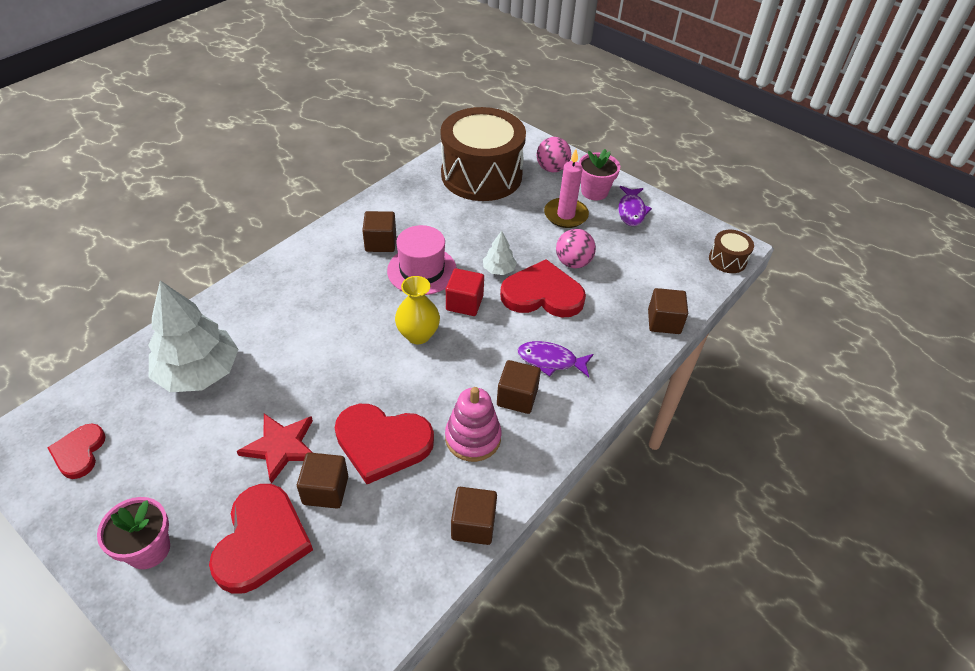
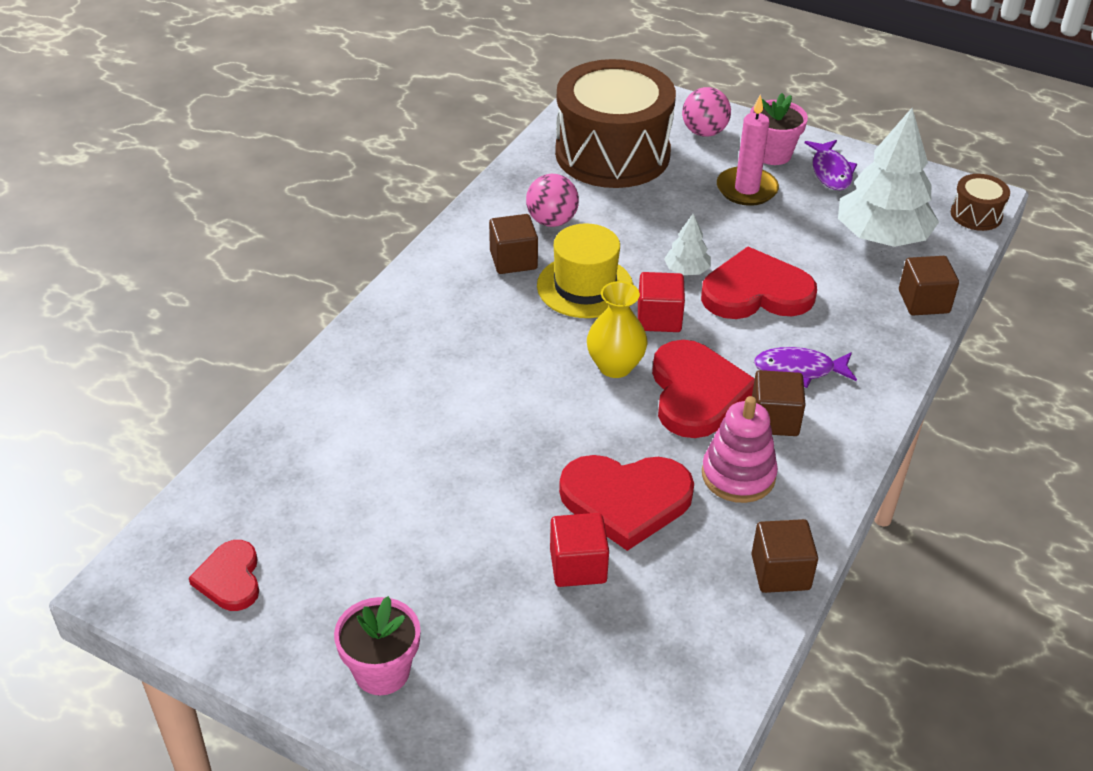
camera: 10 degrees left, 5 degrees down
(198, 372) = (343, 458): white tree -> white tree (881, 237)
(261, 541) = (523, 636): red heart -> red heart (696, 393)
(281, 447) = (497, 527): red star -> none
(325, 490) = (578, 566): brown cube -> red cube
(422, 270) = (585, 286): pink hat -> yellow hat
(573, 262) = (780, 247): pink ball -> pink ball (552, 221)

